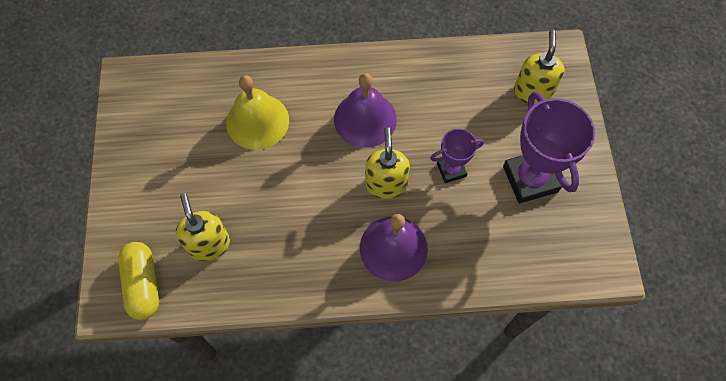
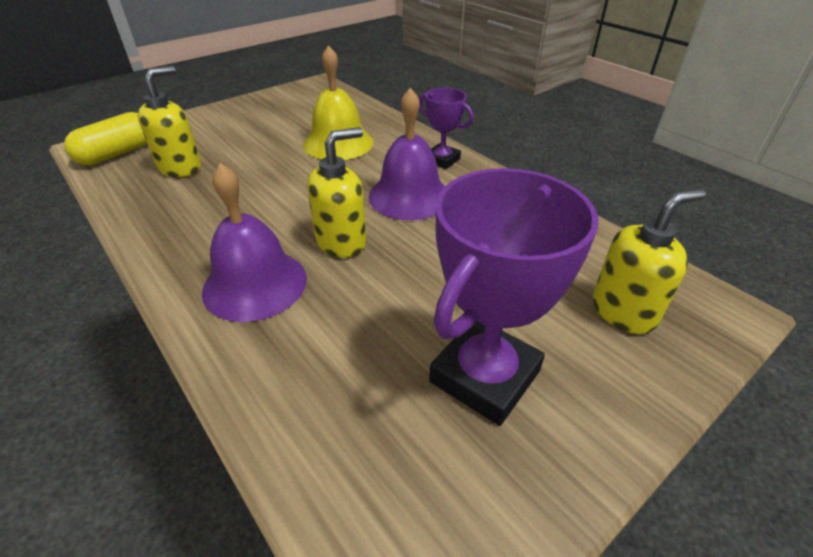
camera: 55 degrees right, 25 degrees down
(451, 170) = (414, 286): purple trophy -> purple trophy (442, 160)

